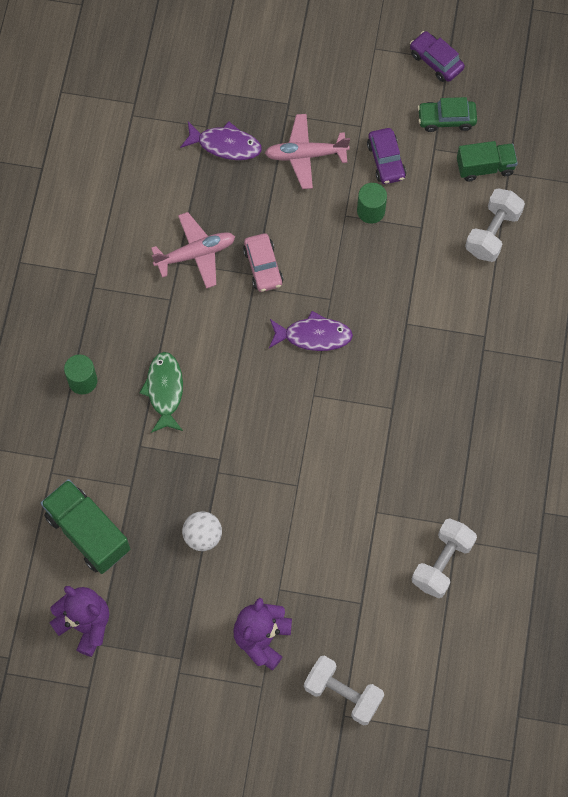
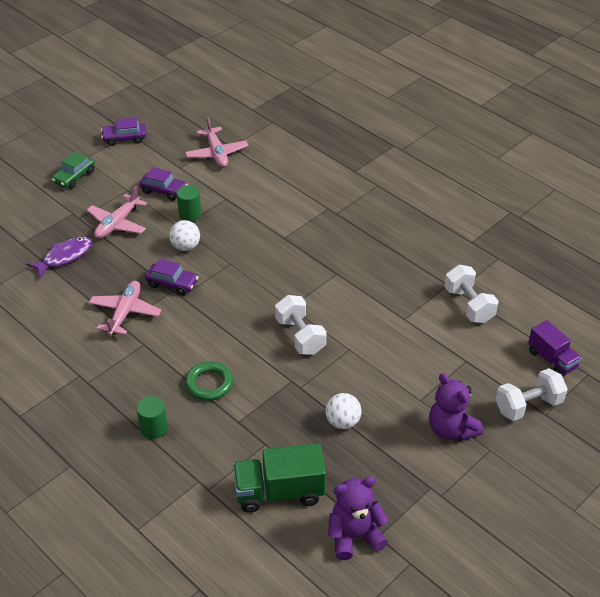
camera: 55 degrees left, 25 degrees down
(164, 390) = (209, 384): green fish -> green ring
(263, 267) = (172, 284): pink car -> purple car
(313, 336) = (248, 284): purple fish -> none
(322, 241) = (185, 246): none -> white ball
(423, 685) = (552, 359): none -> purple truck
(446, 119) = (167, 153): green car -> green car (74, 177)
(485, 167) = (216, 153): green truck -> pink plane
(492, 233) = (263, 171): white dumbbell -> white dumbbell (300, 336)

